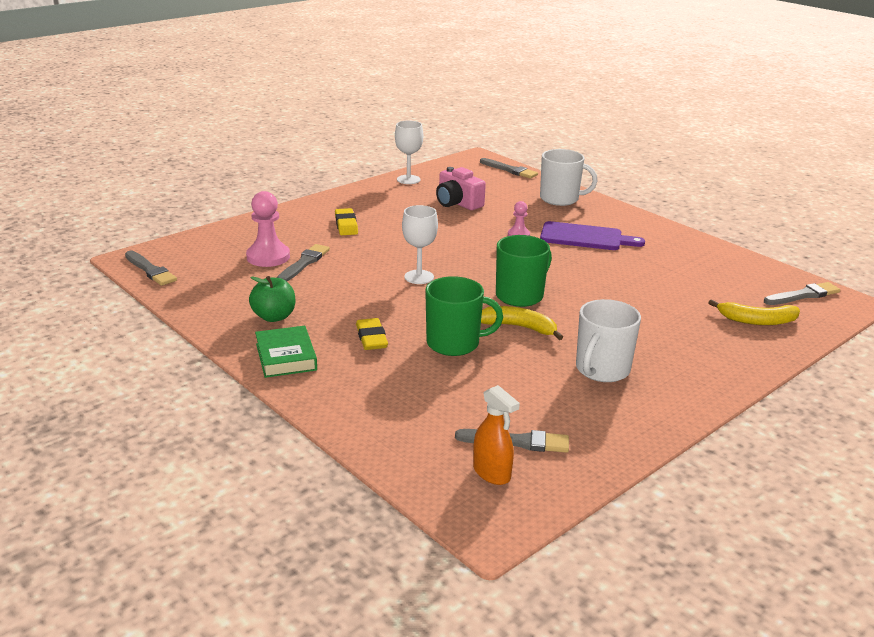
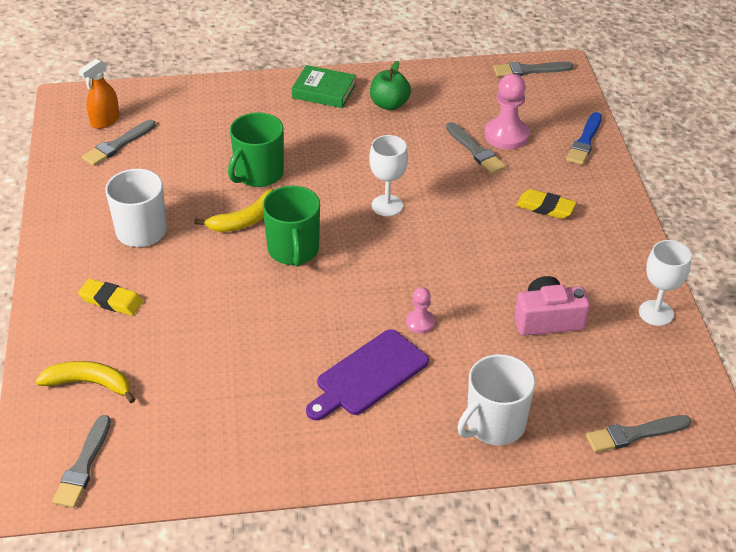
camera: 125 degrees right, 15 degrees up
(244, 229) = (584, 141): none -> blue brush
(371, 338) = (309, 137): yellow eraser -> yellow eraser (111, 300)
(492, 473) = (105, 121): orange spray bottle -> orange spray bottle turned 45 degrees counterclockwise
(757, 321) = (89, 383): yellow banana -> yellow banana turned 60 degrees clockwise

